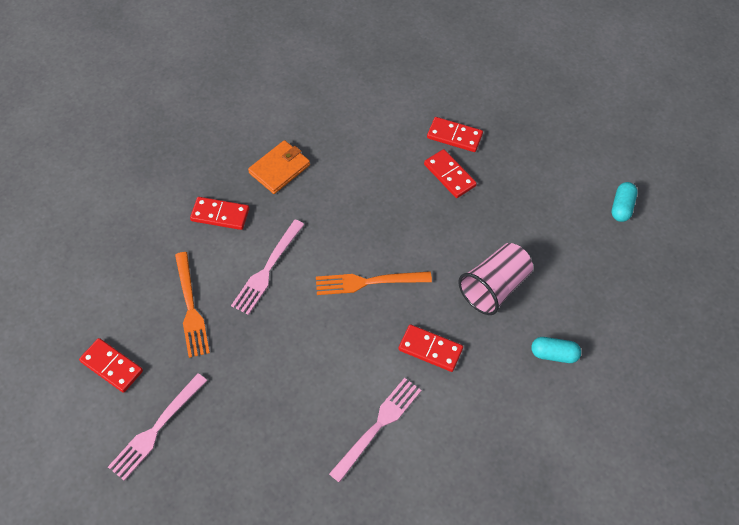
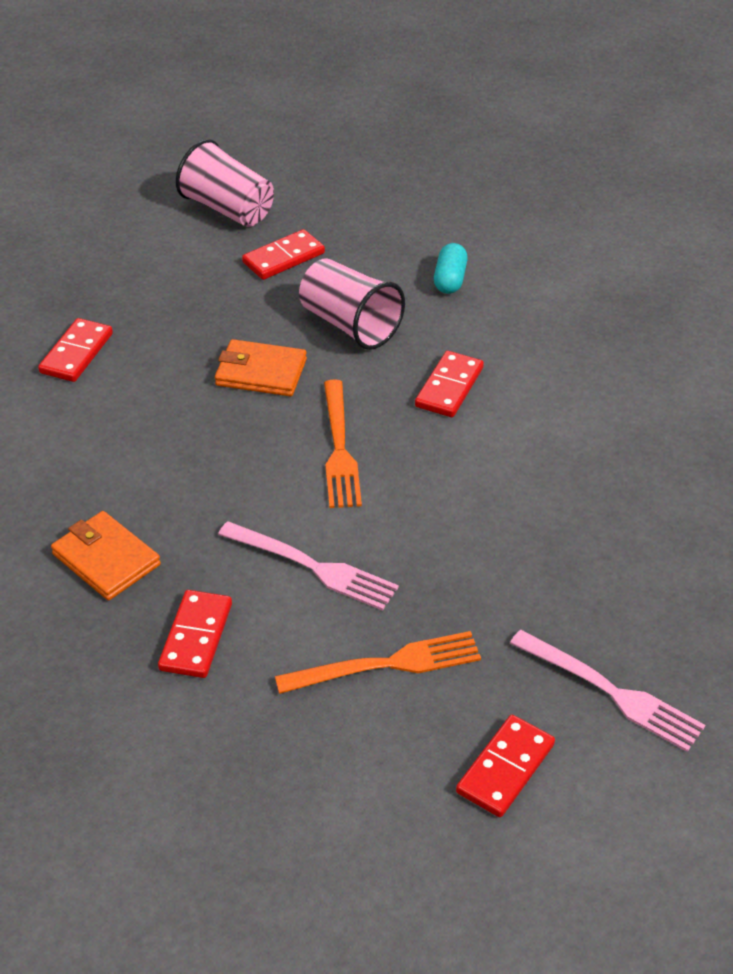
camera: 90 degrees left, 15 degrees down
(378, 425) = (569, 439): pink fork -> none
(441, 236) = (261, 372): none -> orange wallet
(449, 175) = (151, 361): red domino -> red domino (284, 258)
(622, 207) = (228, 209): turquoise capsule -> pink cup

